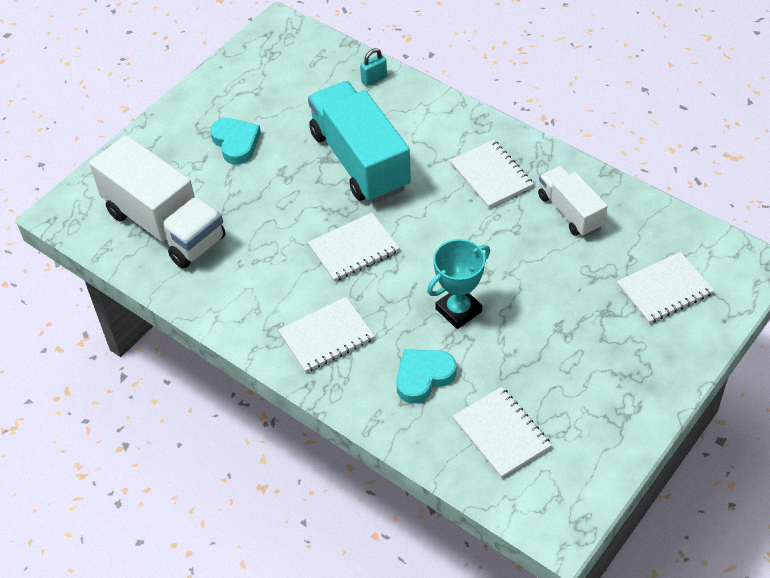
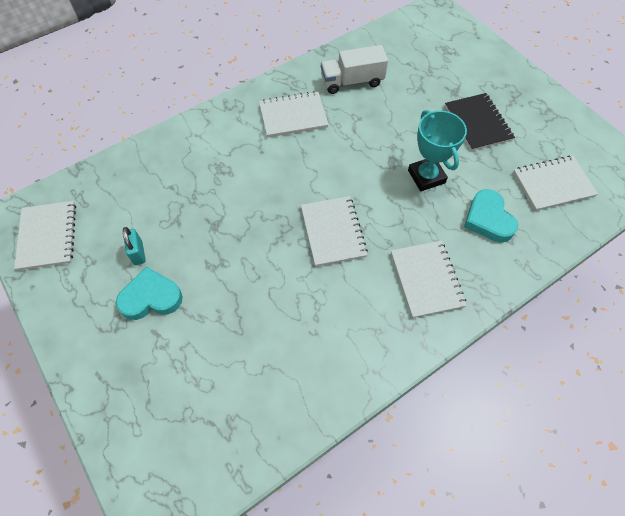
camera: 75 degrees left, 10 degrees up
(165, 225) = (231, 396): white truck -> none
(360, 161) = (231, 199): turquoise truck -> none
(374, 79) = (136, 162): turquoise padlock -> turquoise padlock (138, 253)
(564, 344) = (478, 123): none -> black notebook
(664, 289) = (443, 56): white notebook -> white notebook (47, 236)

